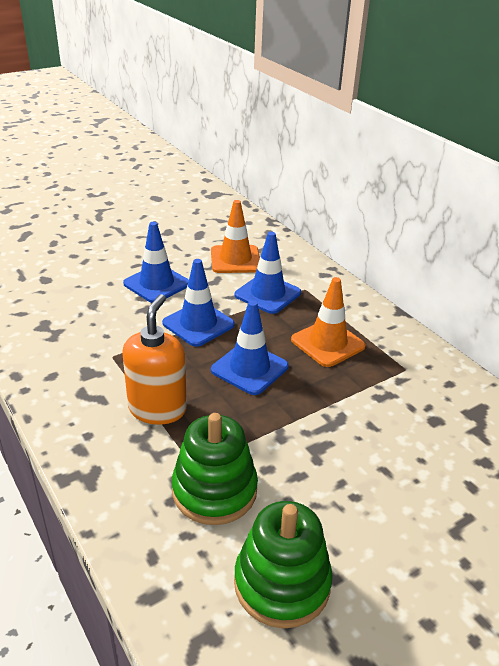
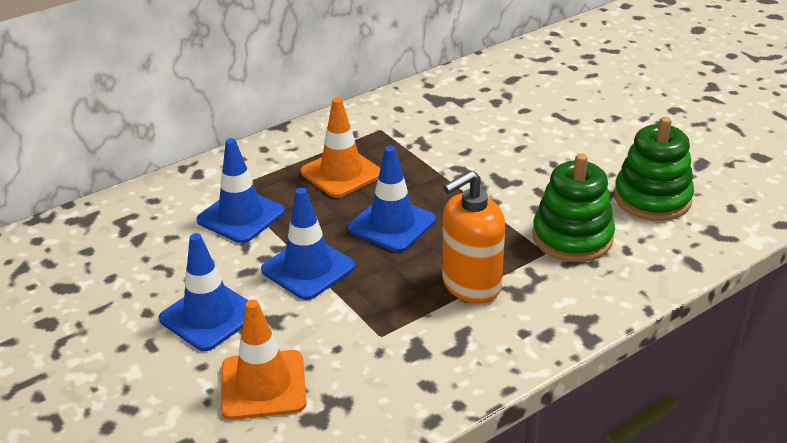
camera: 90 degrees left, 0 degrees up
(157, 409) = (470, 285): orange soap dispenser -> orange soap dispenser turned 45 degrees counterclockwise
(235, 259) = (150, 247): orange traffic cone -> orange traffic cone (263, 385)

